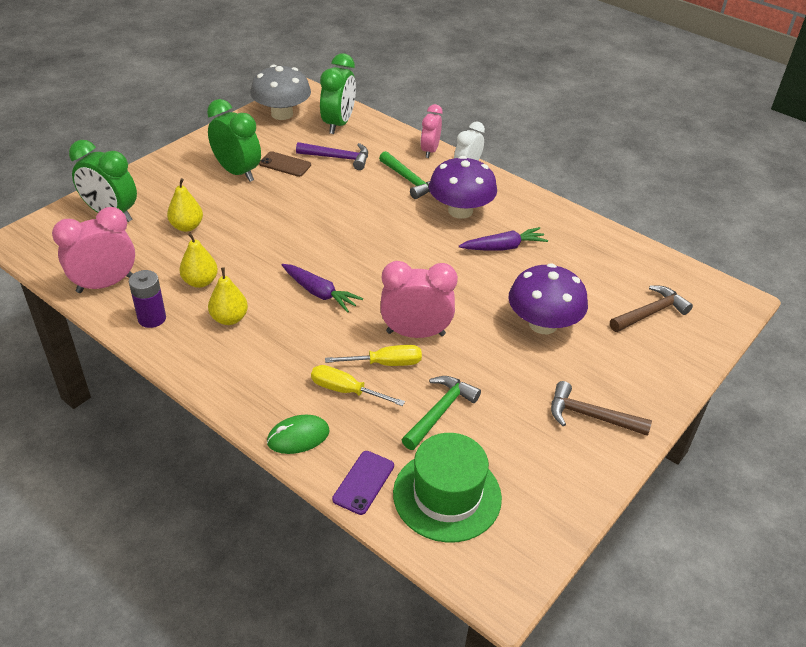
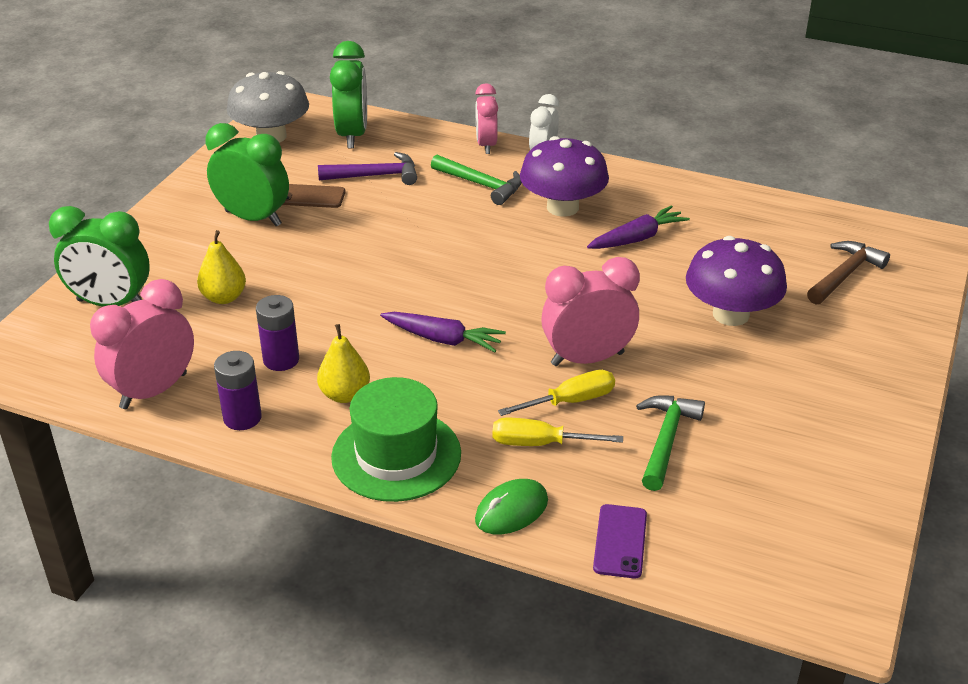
camera: 15 degrees left, 5 degrees down
(200, 282) = (281, 360): yellow pear -> purple battery
(447, 495) = (725, 530): green hat -> green hat (396, 455)
(591, 416) = (840, 402): brown hammer -> none

